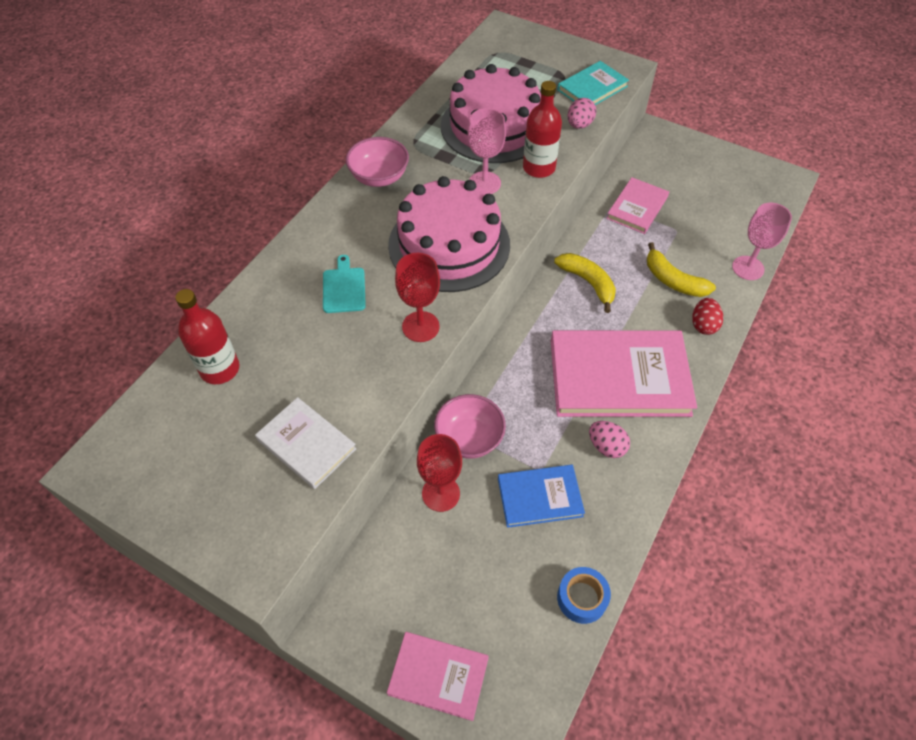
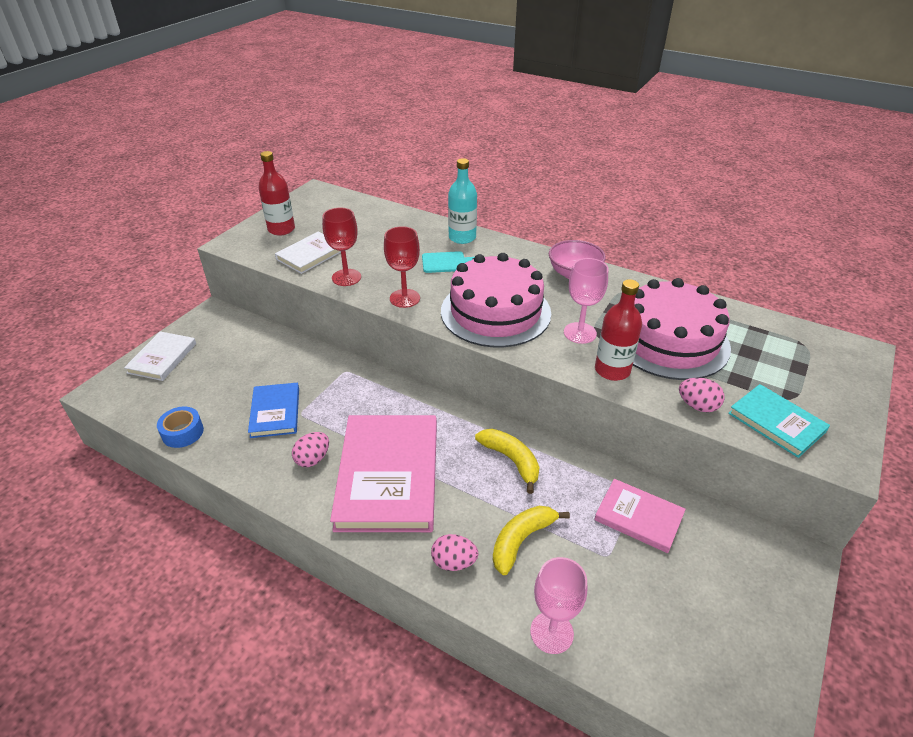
camera: 90 degrees right, 15 degrees down
(220, 369) = (377, 221): red bottle -> red bottle (281, 229)
(285, 272) = (462, 237): none -> turquoise bottle
(438, 676) = (162, 358): pink book -> white book
(441, 493) = (294, 358): red goblet -> red goblet (346, 277)
(469, 438) = (339, 373): pink bowl -> none
(588, 283) = (511, 460): yellow banana -> yellow banana turned 90 degrees counterclockwise
(703, 325) = (454, 562): red egg -> pink egg

